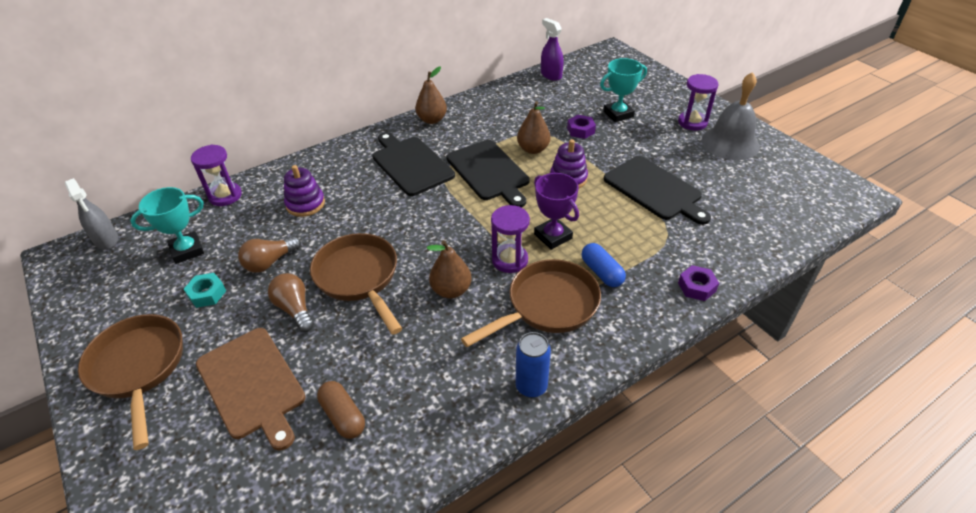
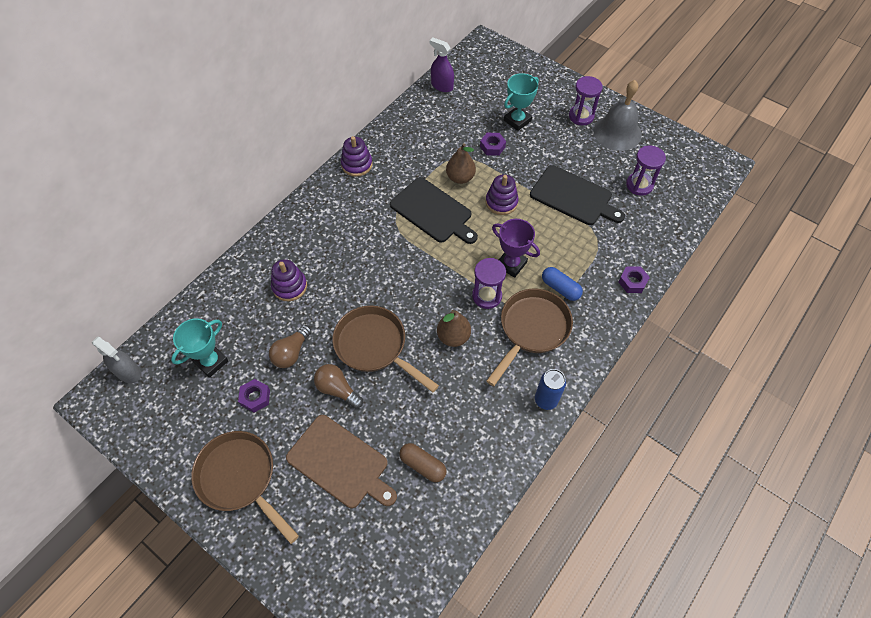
camera: 20 degrees left, 15 degrees up
(207, 294) = (255, 397): turquoise nut -> purple nut
(225, 196) = (210, 297): purple hourglass -> purple hourglass (639, 185)
(411, 164) = (361, 220): black cutting board -> none
(432, 120) = (357, 164): brown pear -> purple stacking toy

